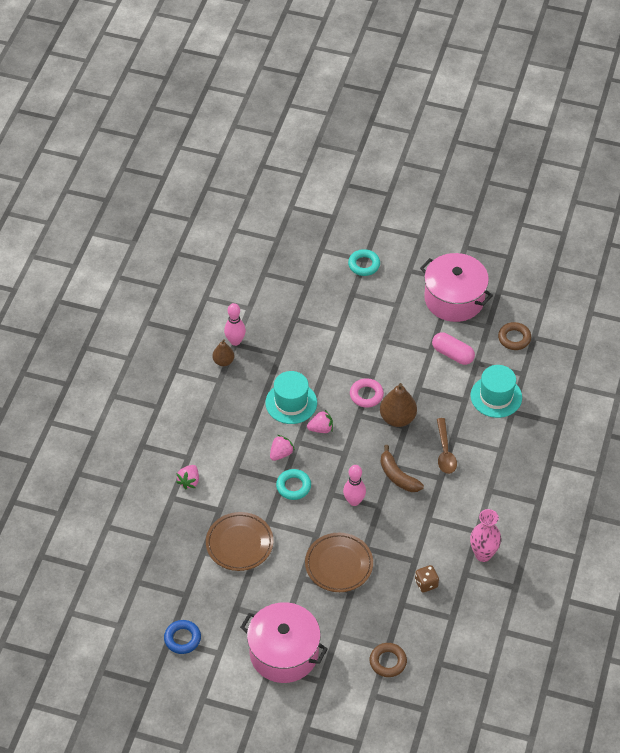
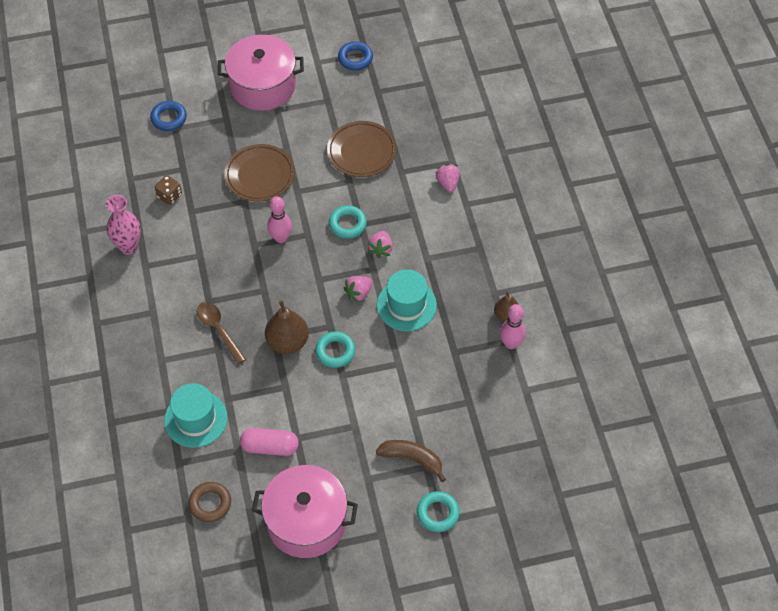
camera: 150 degrees right, 5 degrees up
(366, 395) = (335, 351): pink ring -> turquoise ring
(388, 662) = (169, 118): brown ring -> blue ring
(397, 476) = (252, 282): brown banana -> brown banana (412, 459)

